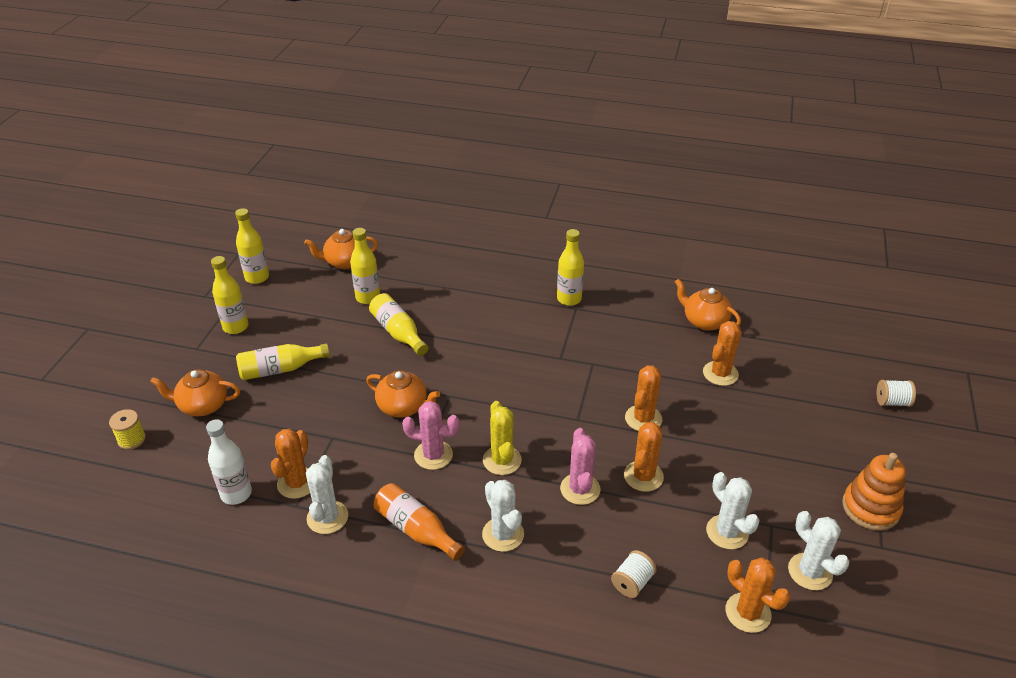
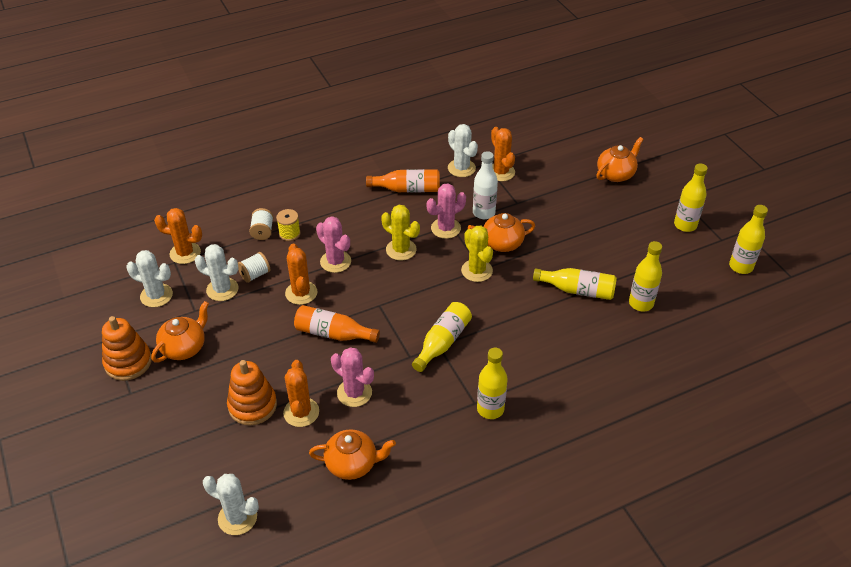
camera: 140 degrees right, 5 degrees up
(131, 439) = (619, 139): yellow spool -> yellow spool (289, 233)
(236, 494) = (523, 151): white bottle -> white bottle (484, 213)
(280, 369) = (610, 218): yellow bottle -> yellow bottle (442, 342)
(345, 262) = (707, 322): orange teapot -> orange teapot (184, 347)
(456, 396) = (477, 271): none -> yellow cactus
(503, 534) = (357, 213): white cactus -> white cactus (237, 518)
(643, 419) = (333, 334): orange cactus -> orange bottle
(664, 363) = (354, 393): none -> pink cactus
(760, 401) = (252, 405): none -> orange stacking toy
(892, 402) = (136, 476): white spool -> white spool (255, 274)

